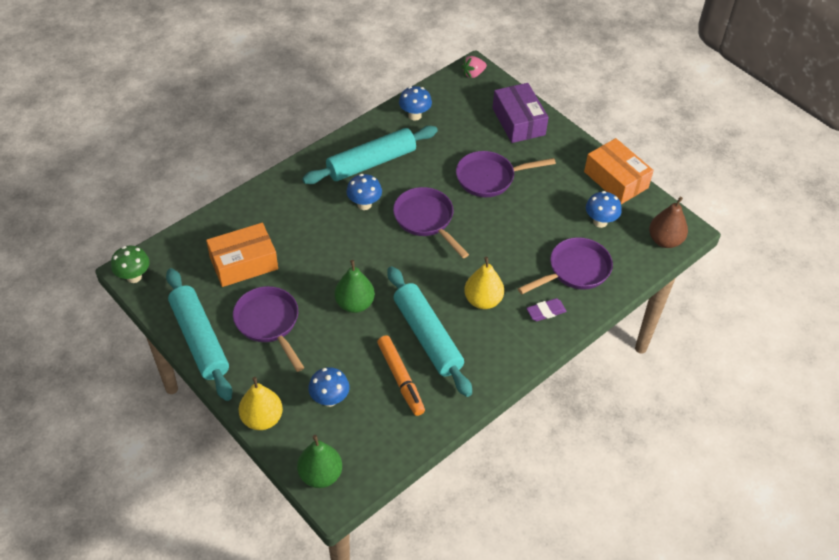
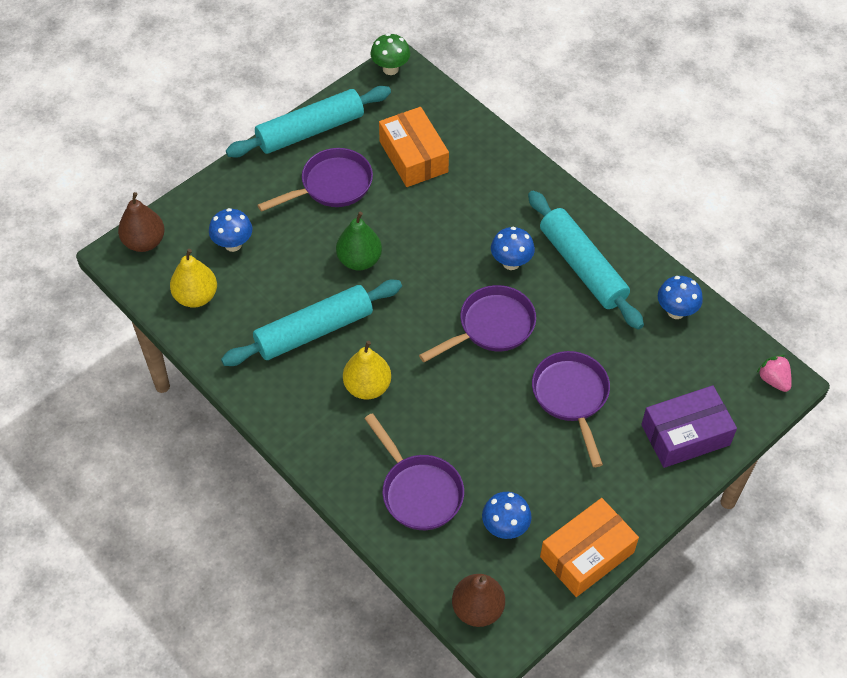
camera: 90 degrees right, 5 degrees up
(262, 419) = (212, 190): yellow pear -> yellow pear (196, 296)
(320, 475) = (144, 242): green pear -> brown pear
(400, 379) = (257, 306): orange marker -> none
(546, 312) = (351, 454): purple eraser -> none

